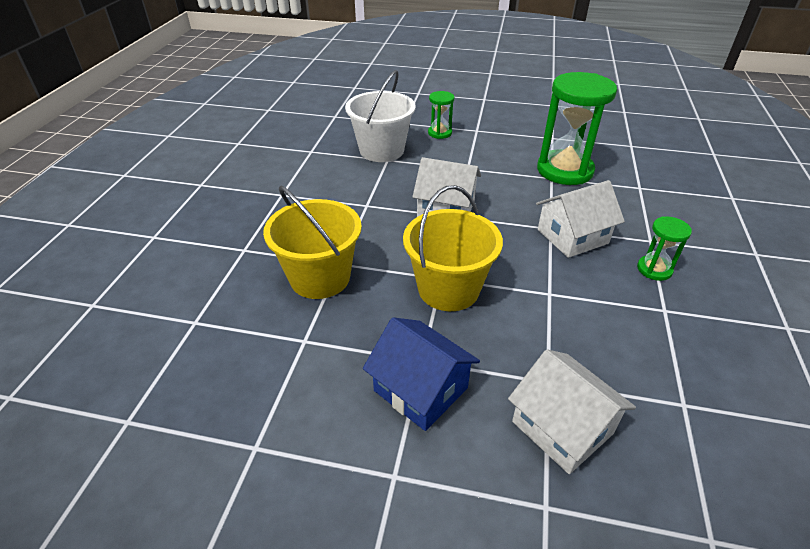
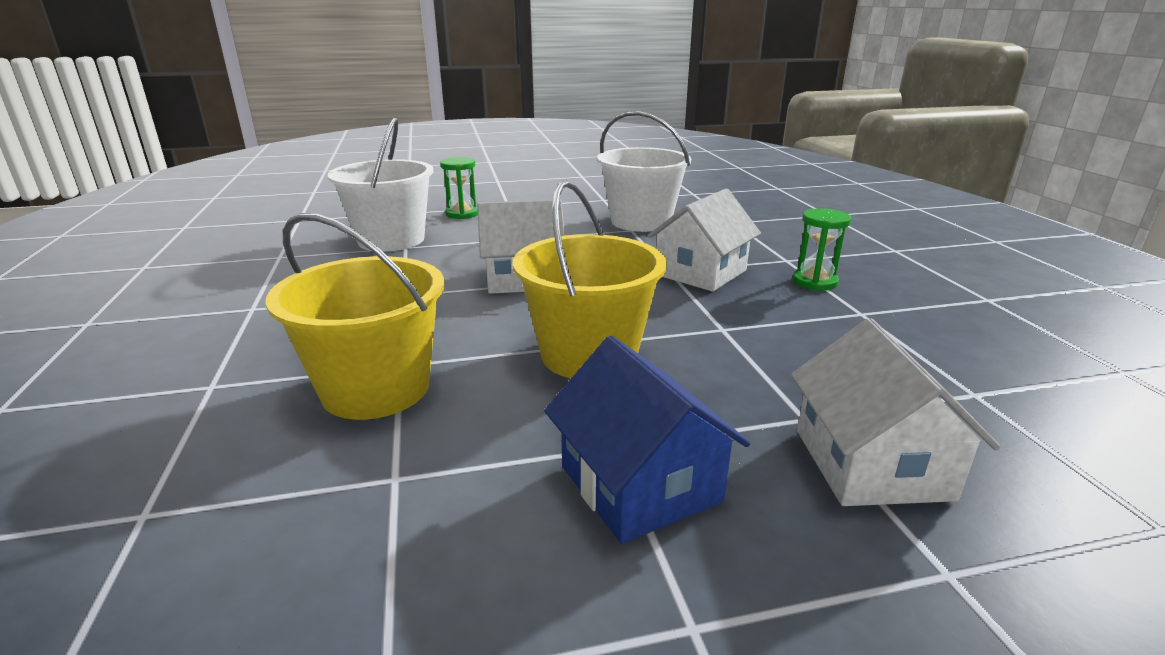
camera: 25 degrees left, 15 degrees down
(420, 389) = (640, 483): blue house -> blue house turned 45 degrees clockwise
(562, 427) = (871, 464): white house -> white house turned 60 degrees clockwise
(564, 170) = (641, 221): green hourglass -> white bucket

